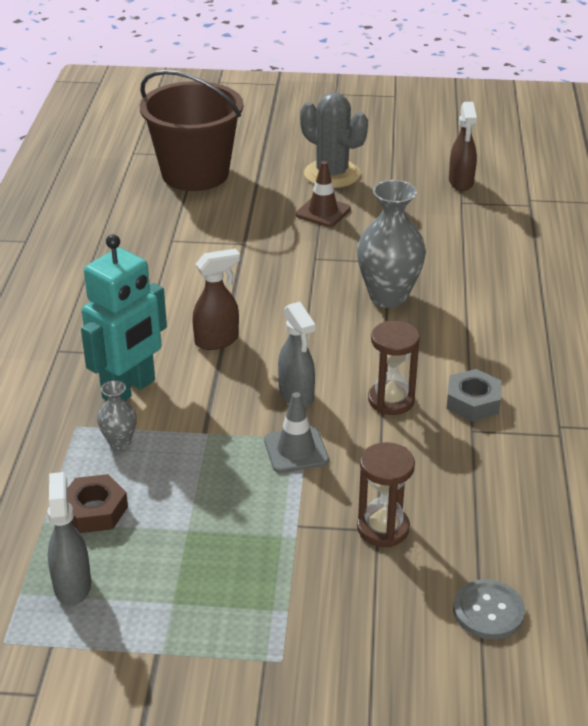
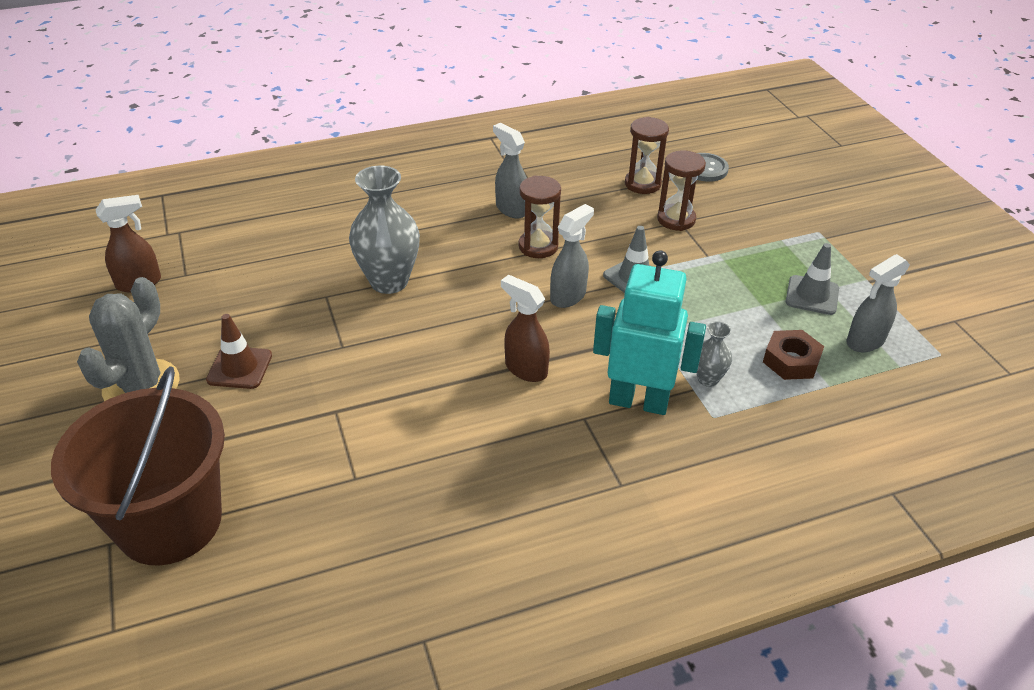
camera: 115 degrees left, 5 degrees up
(171, 581) = (812, 295): none -> grey traffic cone
(473, 402) = (511, 209): grey nut -> grey spray bottle
(477, 530) = (642, 184): none -> brown hourglass

